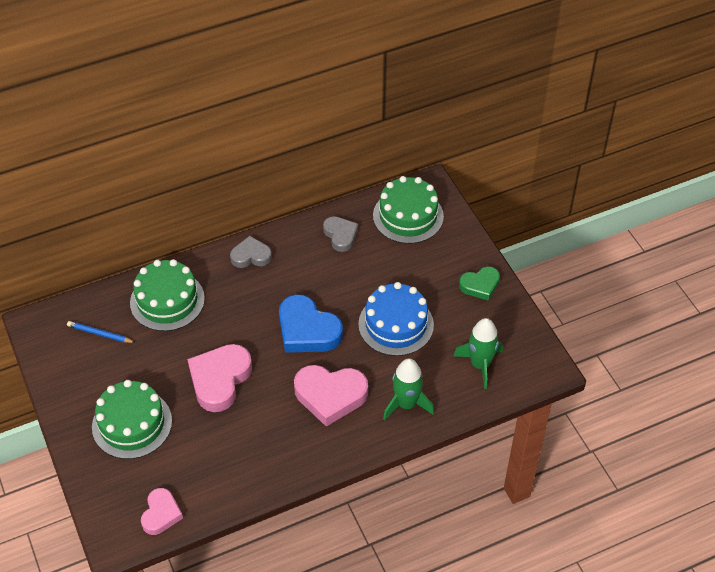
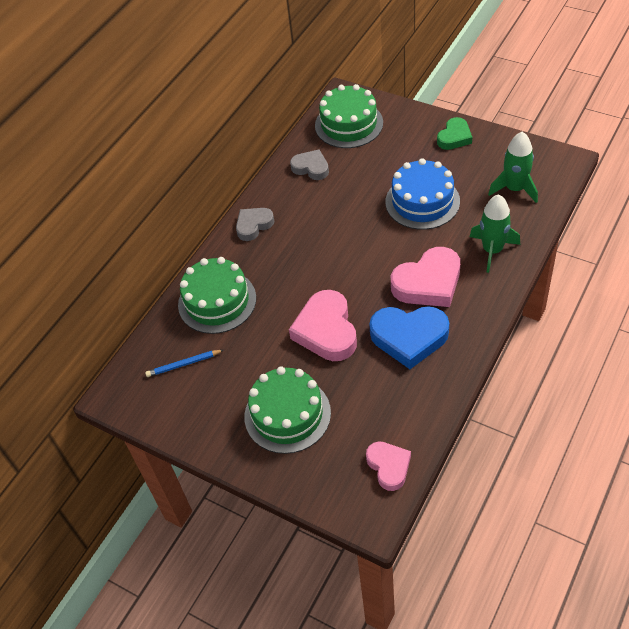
camera: 30 degrees left, 0 degrees up
(307, 330) = (358, 249): blue heart -> blue heart (409, 337)

